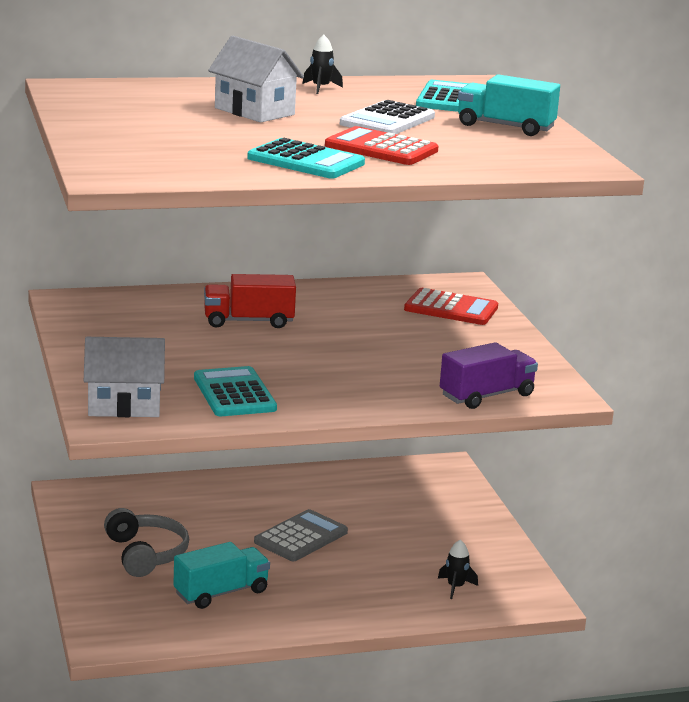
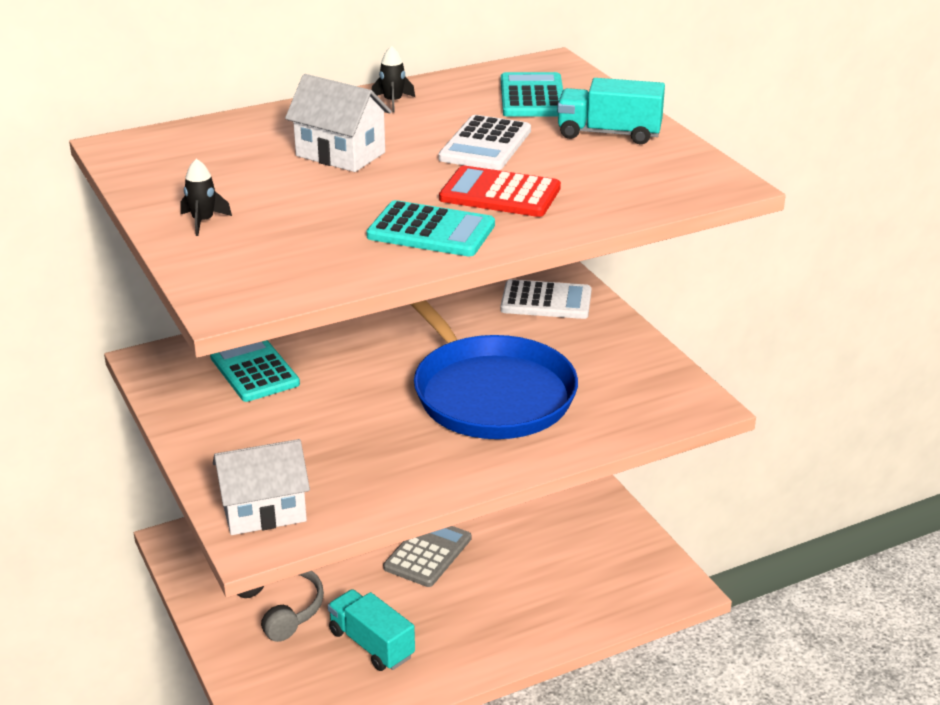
camera: 10 degrees left, 10 degrees up
(221, 593) = (371, 644): turquoise truck -> turquoise truck turned 90 degrees counterclockwise
(234, 393) = (373, 469): turquoise calculator -> turquoise calculator (254, 370)
(248, 321) = (350, 358): red truck -> none
(366, 361) = (489, 393): none -> blue pan
(451, 308) = (546, 301): red calculator -> white calculator
(455, 587) = (597, 588): black rocket -> black rocket (203, 221)
(486, 396) = (627, 421): purple truck -> none

